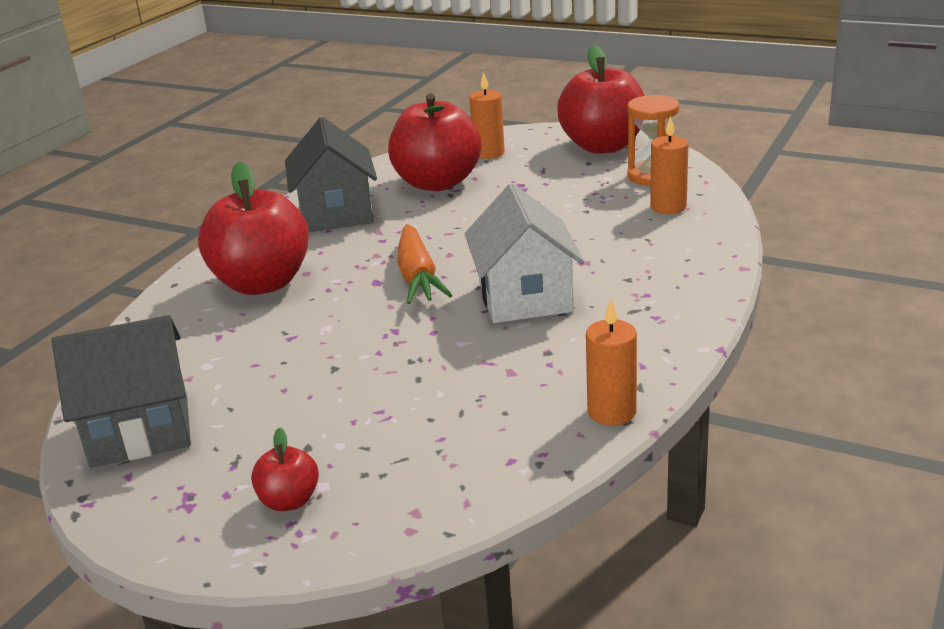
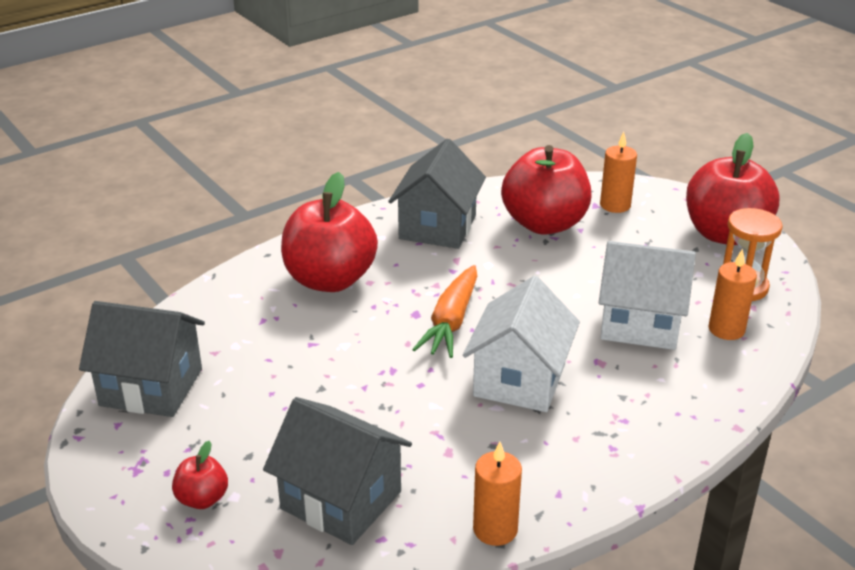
camera: 25 degrees right, 5 degrees up
(440, 446) = (341, 500): none -> grey house
(593, 225) = (640, 324): none -> white house

